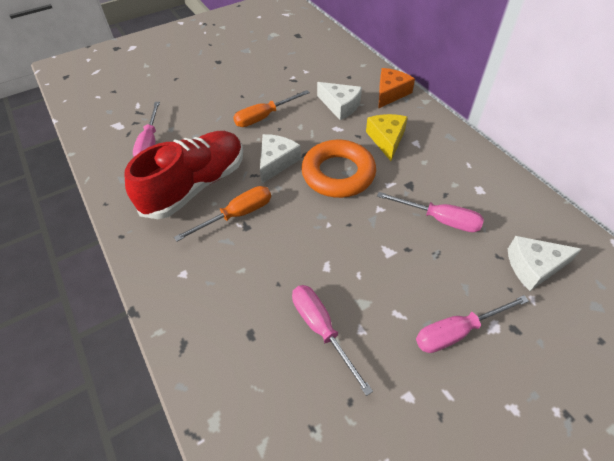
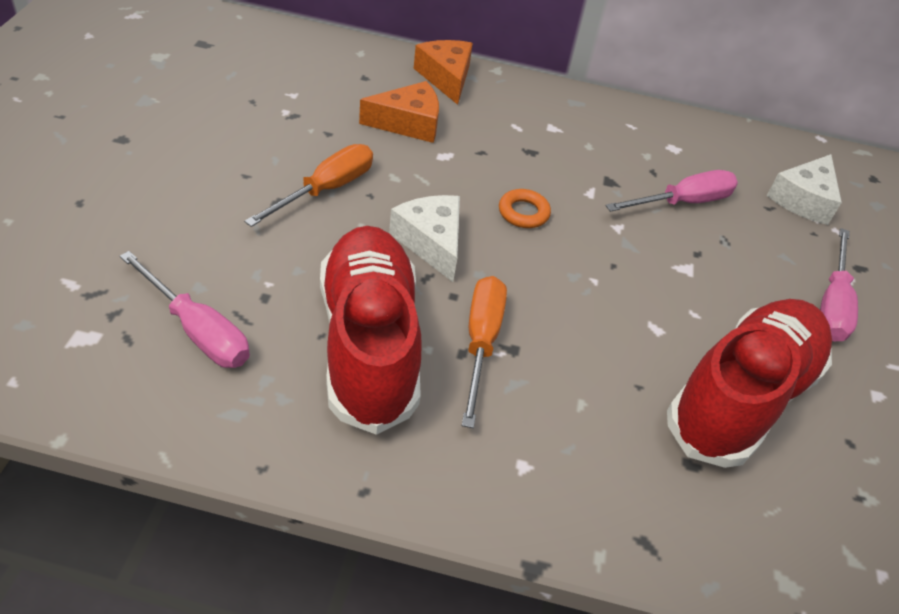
camera: 55 degrees left, 5 degrees down
(264, 117) = (326, 190): orange screwdriver -> orange screwdriver turned 150 degrees counterclockwise
(321, 329) = (741, 397): pink screwdriver -> red shoe
(338, 174) = (523, 213): orange ring -> orange ring, size x0.44
(340, 106) = (408, 123): white cheese -> orange cheese
(386, 139) = (518, 140): yellow cheese -> none

